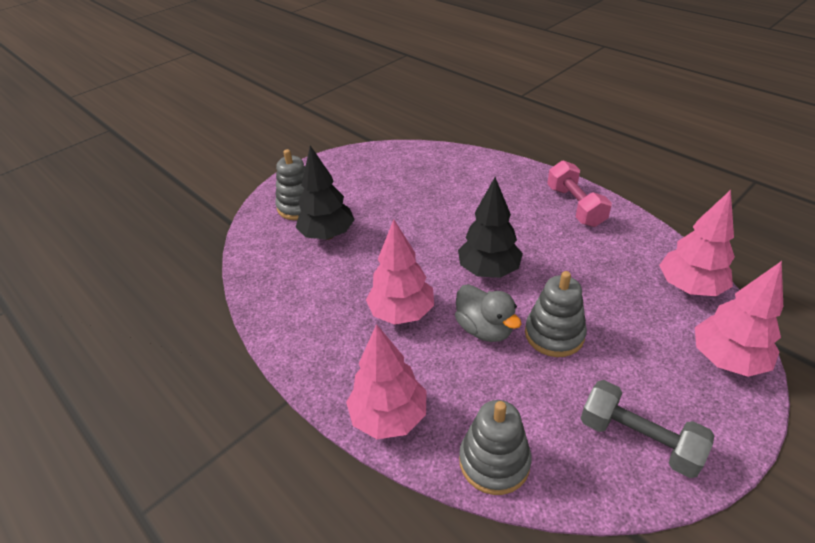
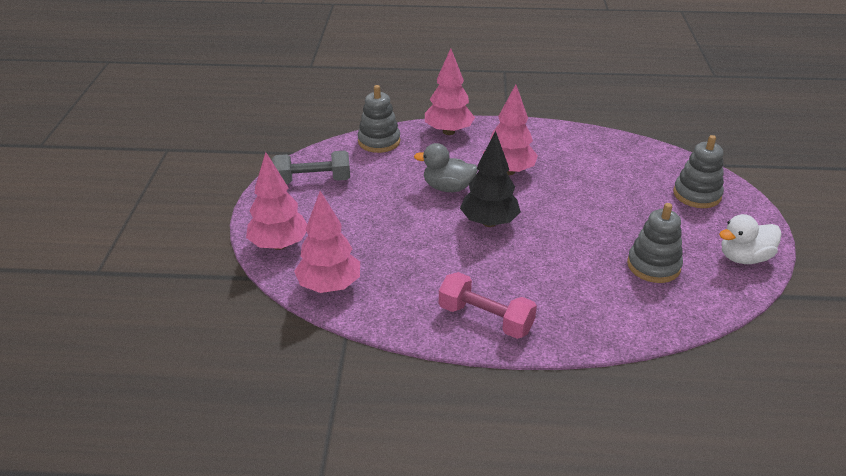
camera: 135 degrees right, 5 degrees down
(327, 235) = (636, 187): black tree -> none
(356, 161) = (744, 258): none -> white duck
(554, 334) = (402, 206): grey stacking toy -> grey stacking toy (653, 266)

